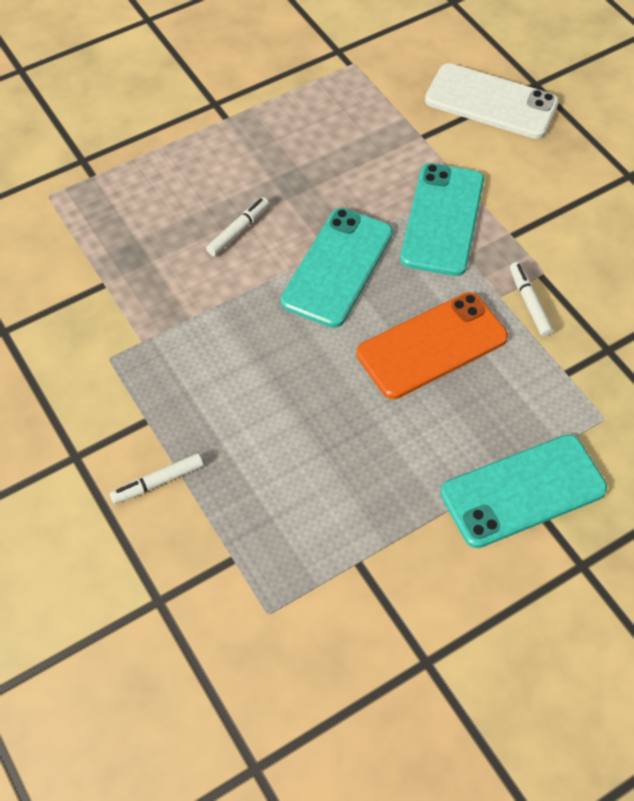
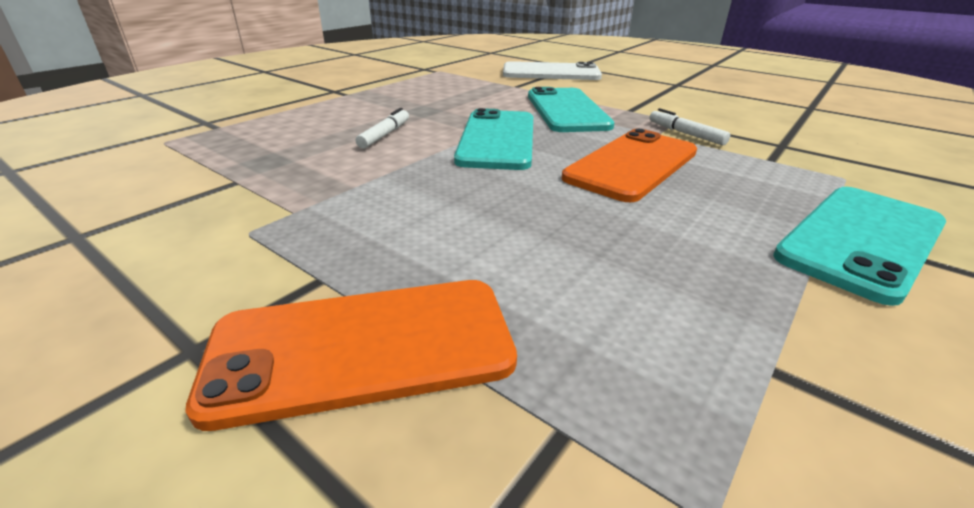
camera: 20 degrees left, 25 degrees down
(158, 482) = (362, 348): white marker -> orange phone

